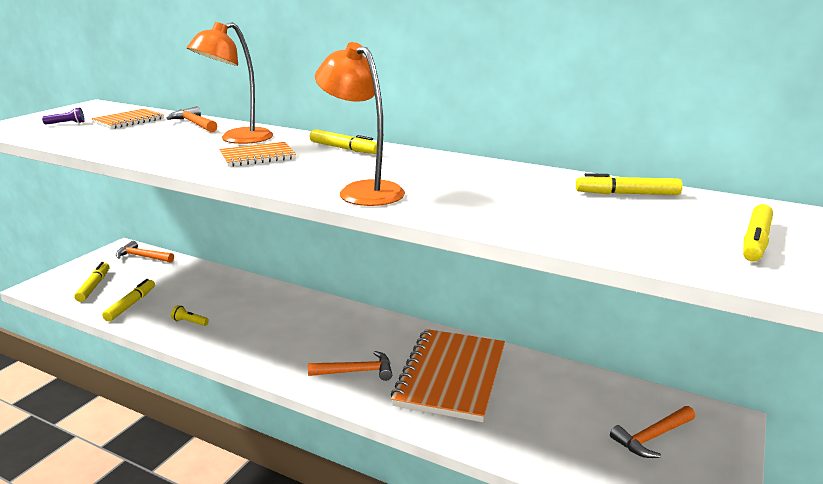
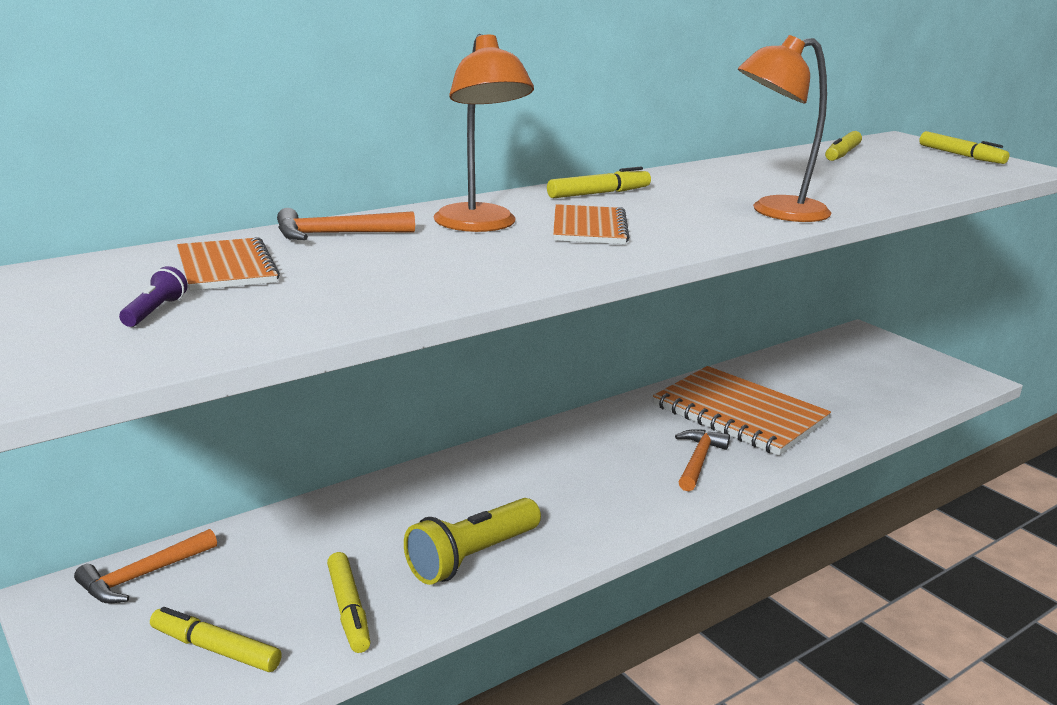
camera: 65 degrees left, 0 degrees up
(131, 304) = (348, 610): yellow marker -> yellow marker turned 150 degrees counterclockwise
(189, 322) = (471, 557): yellow flashlight -> yellow flashlight, size x2.31
(652, 437) = (874, 364): orange hammer -> none

